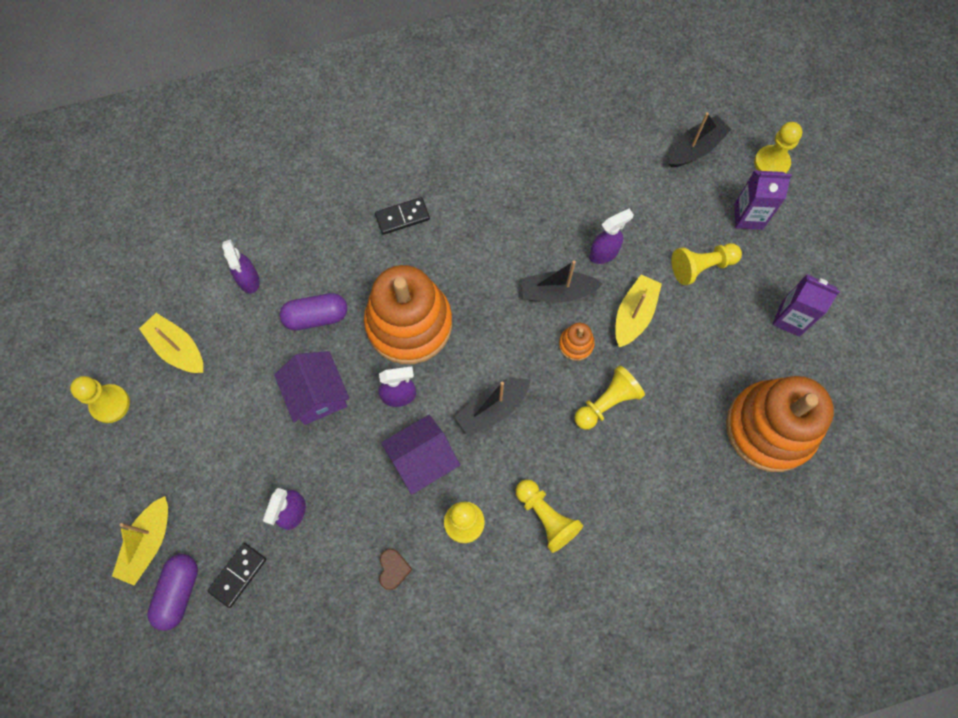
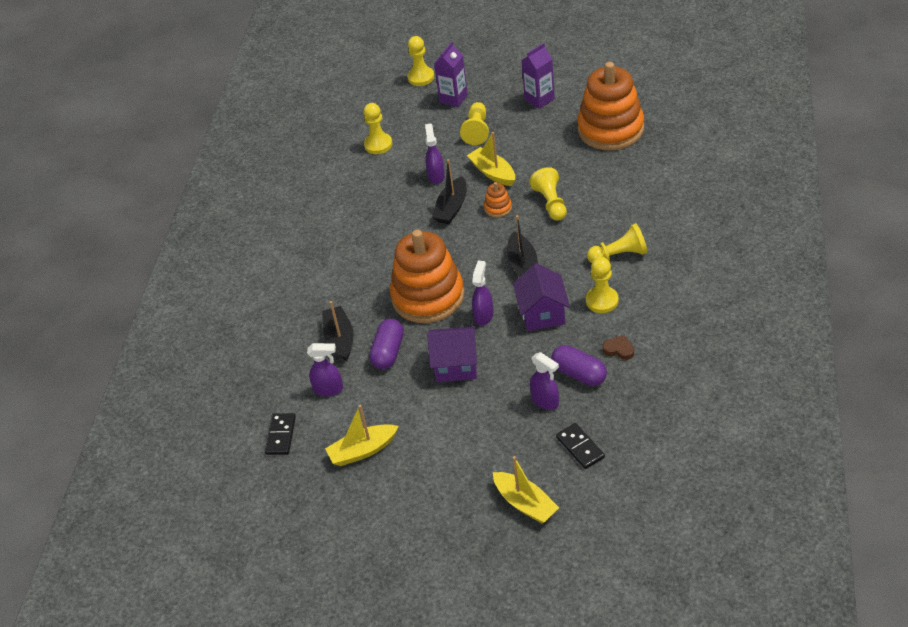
camera: 60 degrees left, 25 degrees down
(110, 404) = (386, 509): yellow pawn -> yellow pawn (378, 144)
(178, 592) = (576, 490): purple capsule -> purple capsule (579, 374)
(402, 217) = (335, 280): black domino -> black domino (280, 435)
(695, 148) = (385, 110): black boat -> black boat (340, 339)

